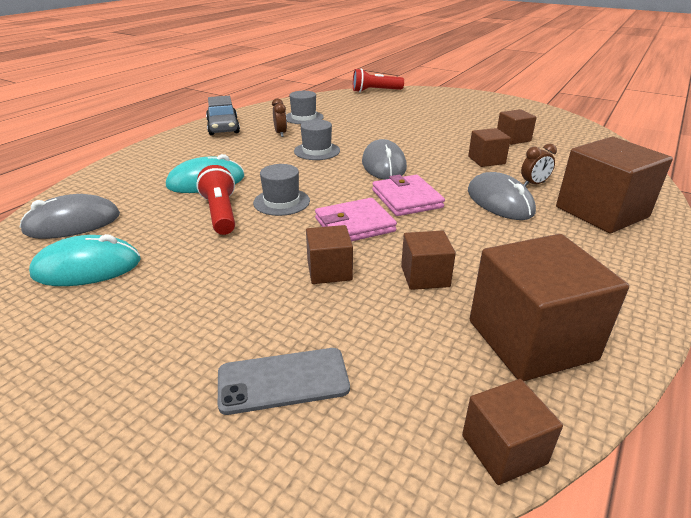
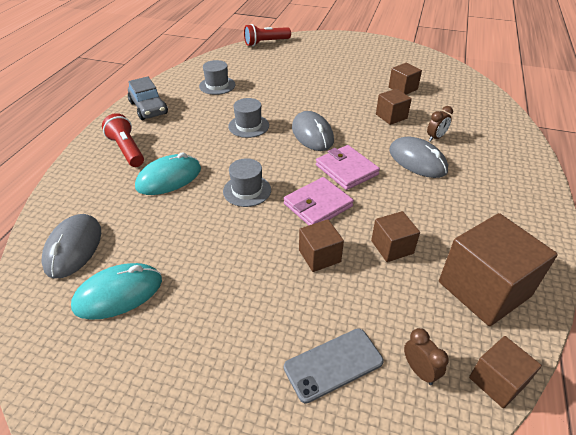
camera: 15 degrees left, 10 degrees up
(72, 223) = (73, 248): grey mouse -> grey mouse turned 45 degrees counterclockwise
(221, 213) = (202, 212): red flashlight -> red flashlight (127, 150)
(280, 133) = (206, 109): brown clock -> brown clock (419, 370)
(601, 212) = (492, 159): brown cube -> none

